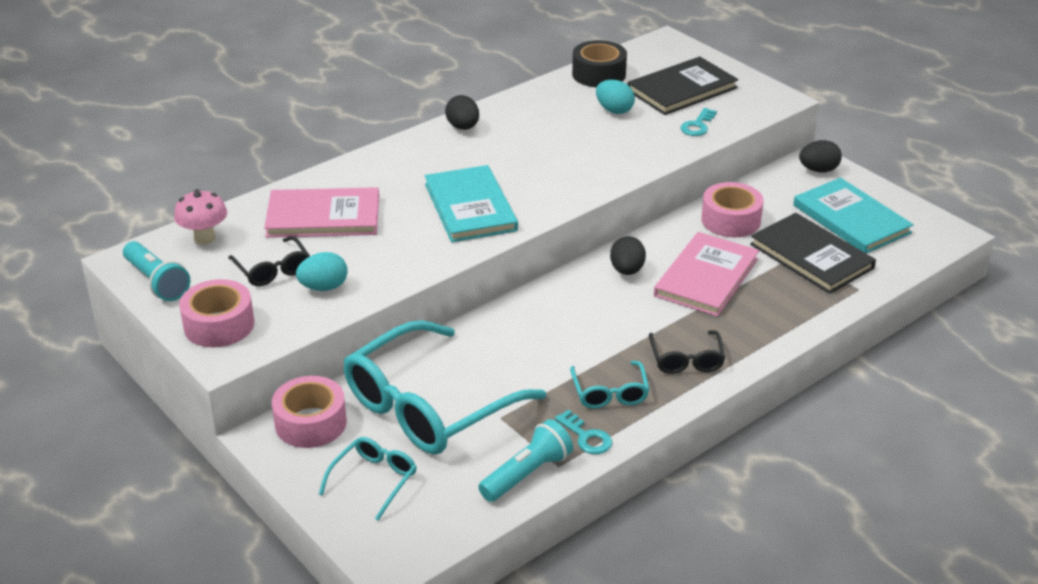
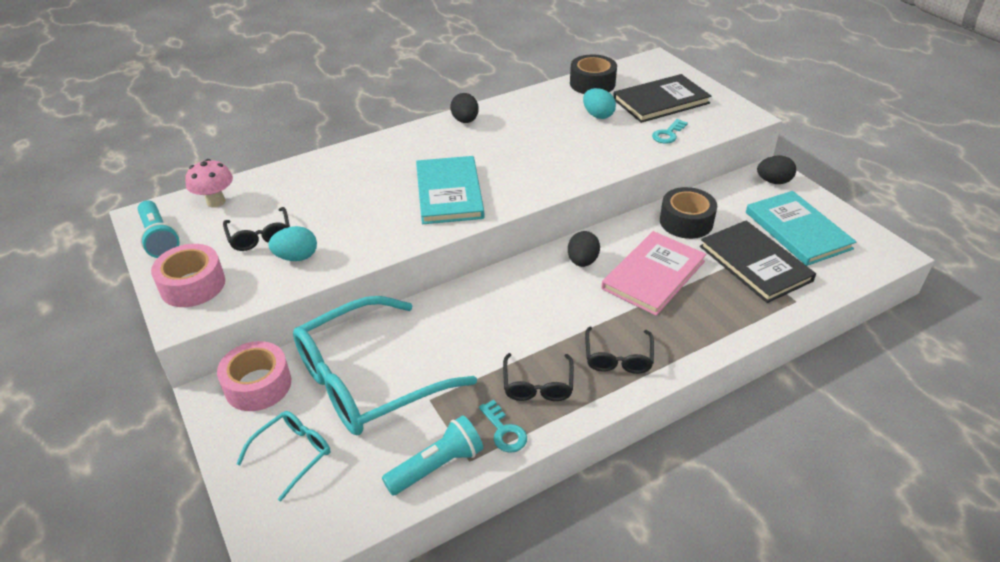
camera: 10 degrees right, 5 degrees up
(323, 216) = (321, 190): pink book -> none
(609, 392) = (538, 385): turquoise glasses -> black glasses
(730, 220) = (686, 222): pink tape -> black tape

